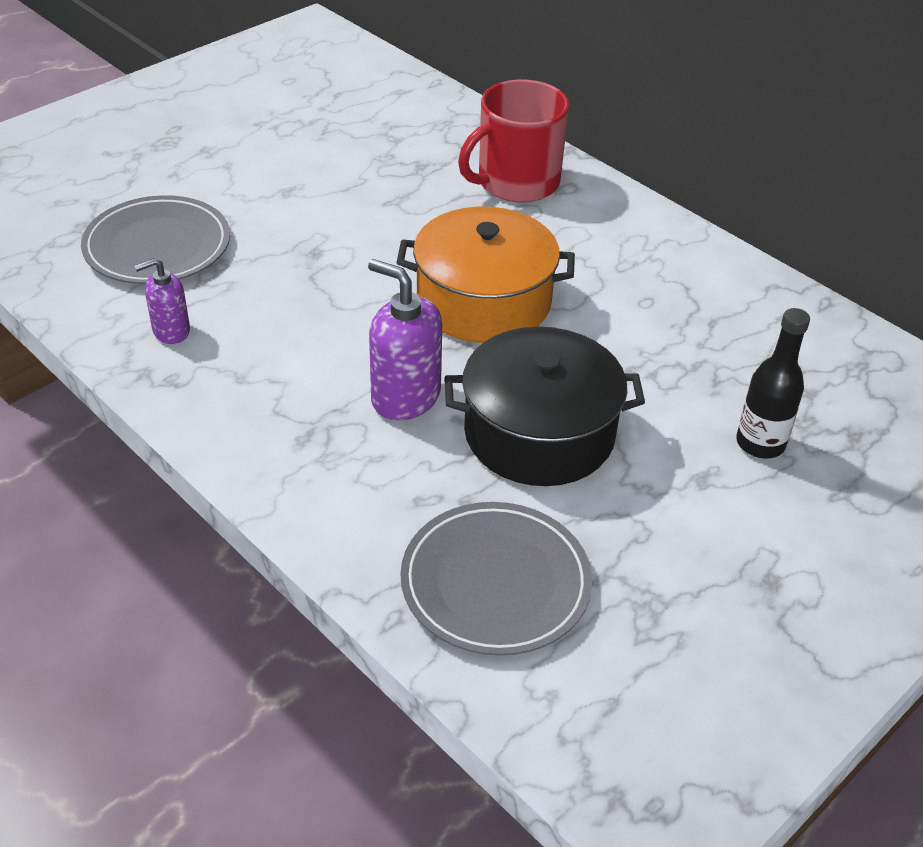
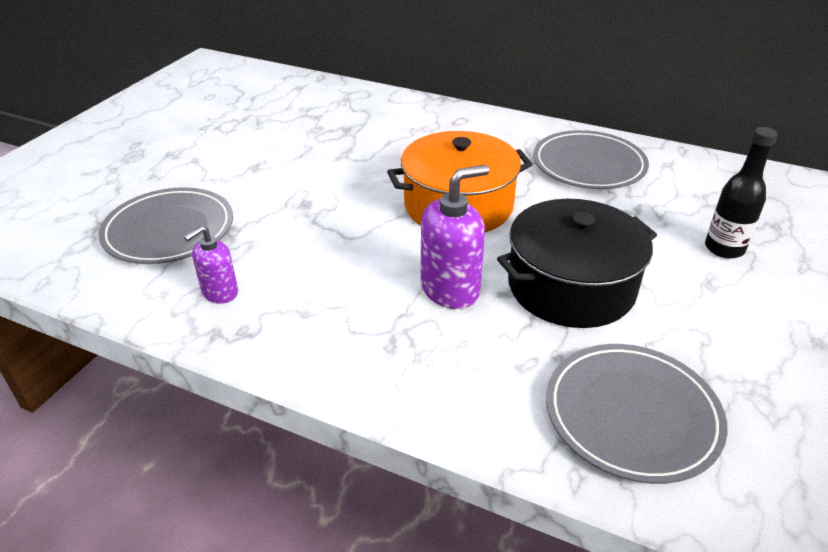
camera: 20 degrees left, 5 degrees down
(405, 397) = (450, 289): purple soap dispenser -> purple soap dispenser turned 135 degrees clockwise
(516, 182) = (422, 125): red mug -> none
(683, 291) = (589, 165): none -> grey plate

